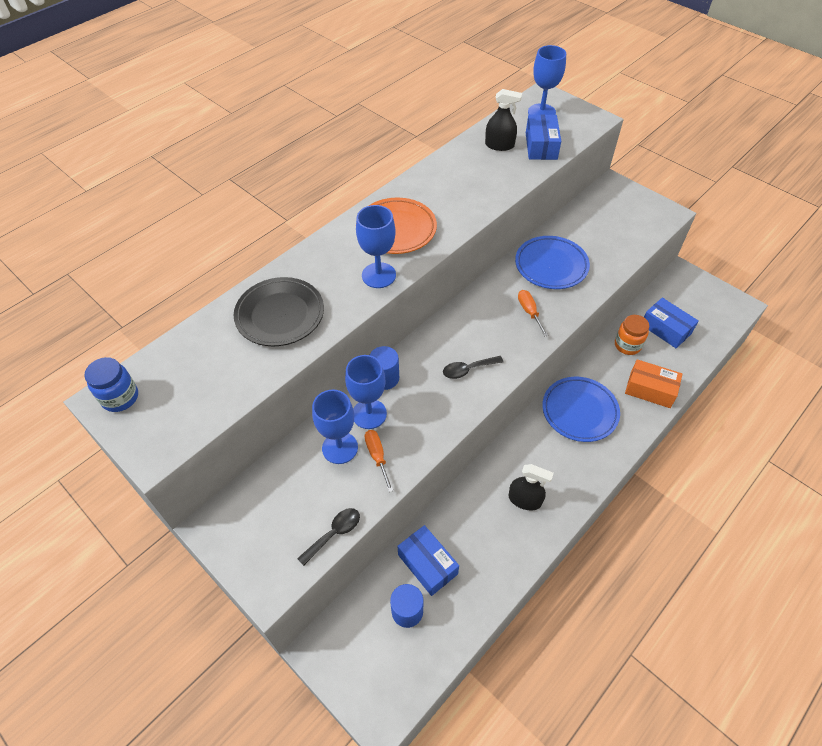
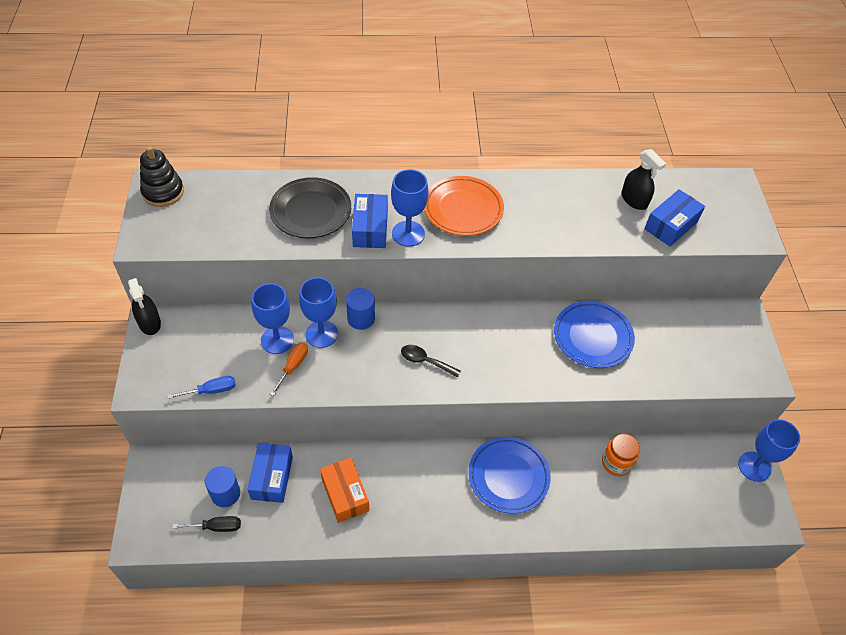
camera: 40 degrees right, 0 degrees up
(120, 397) = (163, 192): blue jar -> black stacking toy
(334, 533) = (211, 390): black spoon -> blue screwdriver
(430, 643) = (216, 527): none -> black screwdriver
(524, 500) = (387, 499): black spray bottle -> black spray bottle (149, 323)
(529, 312) = (527, 358): orange screwdriver -> none
(541, 112) = (712, 197): blue goblet -> blue goblet (754, 466)
(650, 389) = (590, 512): orange box -> orange box (345, 494)
(665, 329) = (669, 479): blue box -> blue box (370, 229)

